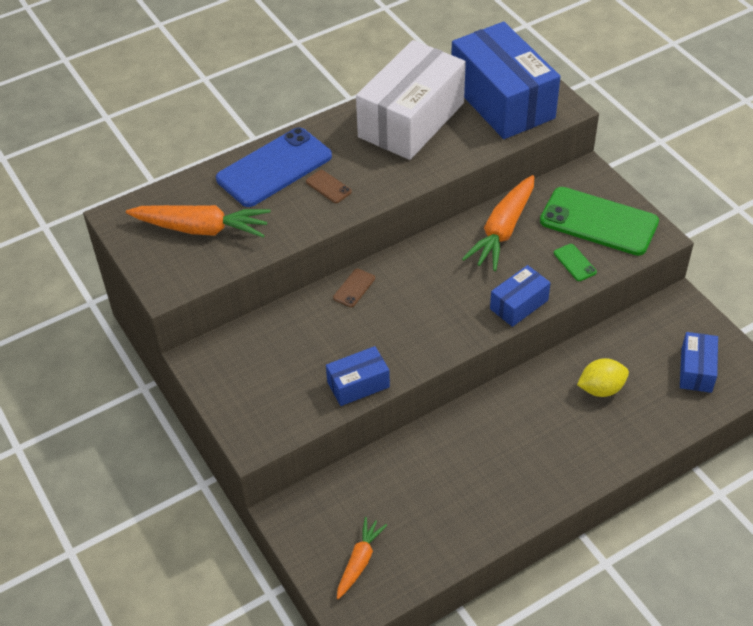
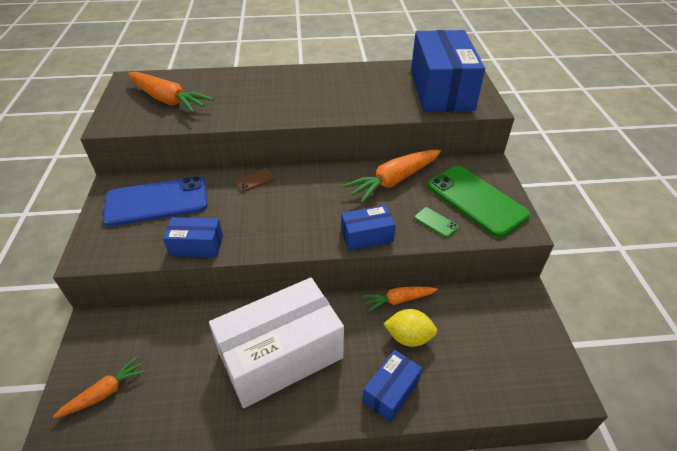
camera: 25 degrees right, 5 degrees down
(274, 167) = (249, 82): blue phone -> blue phone (157, 201)
(328, 187) = (272, 102): brown phone -> none
(411, 120) = (365, 83): white box -> white box (281, 355)
(569, 357) = (398, 300): none -> orange carrot
(574, 262) = (436, 222): green phone -> green phone turned 45 degrees counterclockwise
(696, 370) = (507, 359): blue box -> blue box (391, 392)

